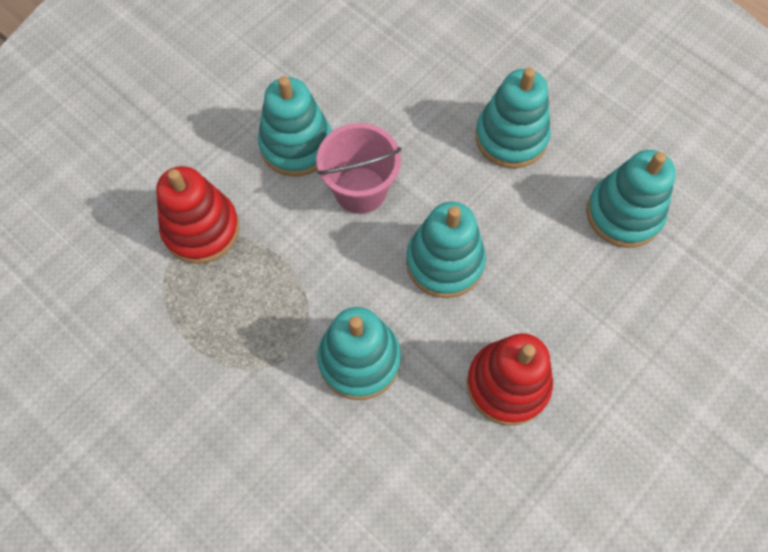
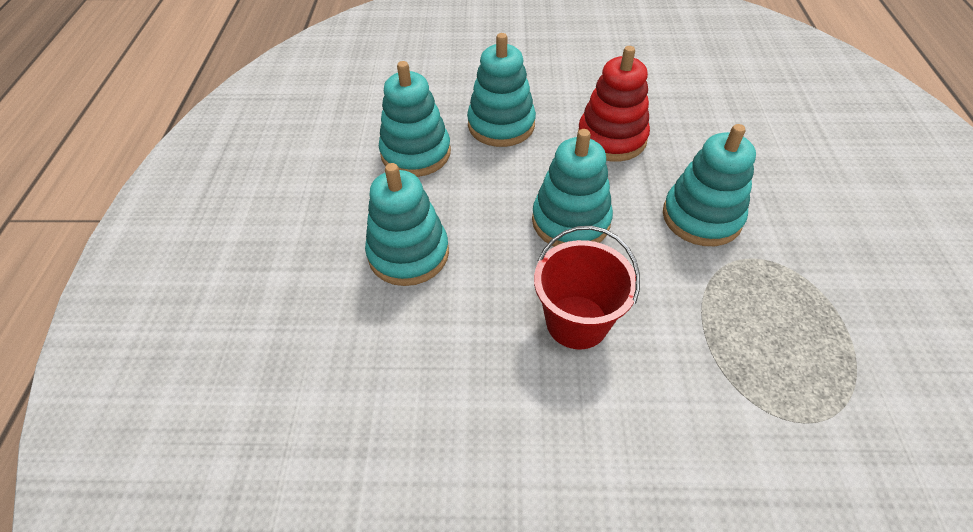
camera: 130 degrees left, 15 degrees down
(201, 229) = (769, 421): red stacking toy -> none
(296, 145) = (593, 417): turquoise stacking toy -> turquoise stacking toy (501, 125)
(360, 190) = (577, 322): pink bucket -> red bucket

